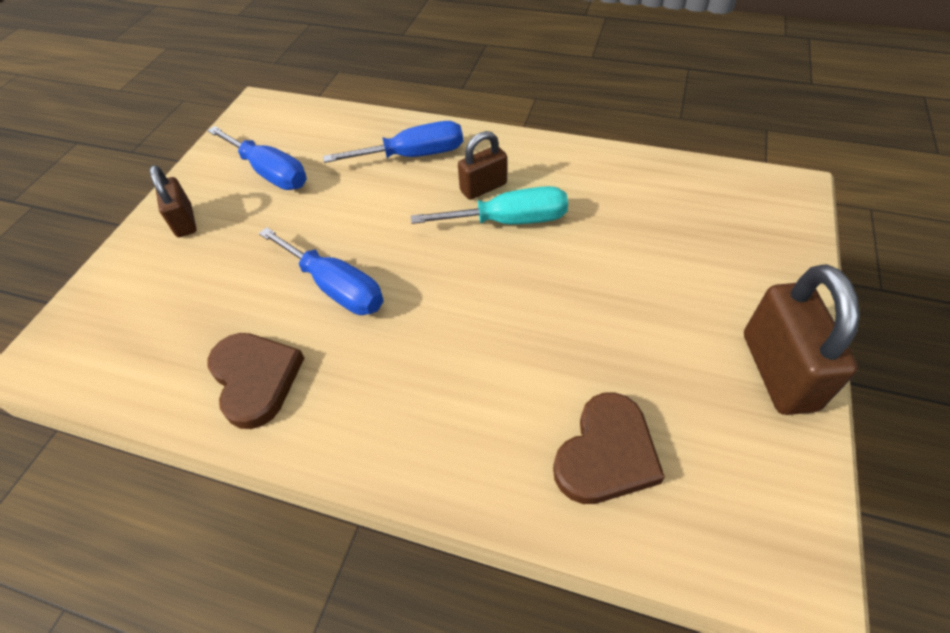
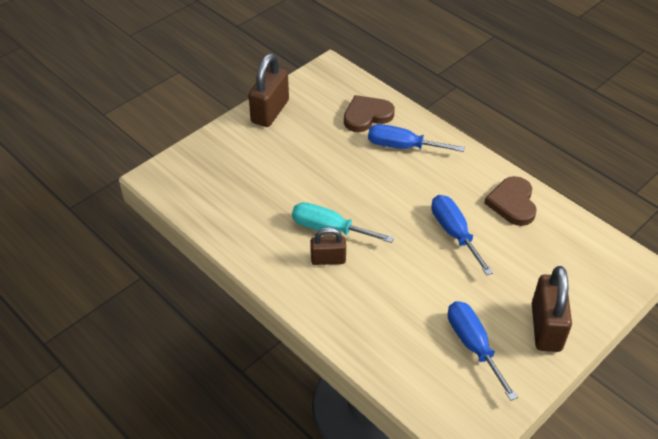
camera: 155 degrees left, 5 degrees down
(184, 221) = (546, 327): brown padlock -> brown padlock, size x1.66
(413, 155) = (358, 310): blue screwdriver -> blue screwdriver (402, 146)

